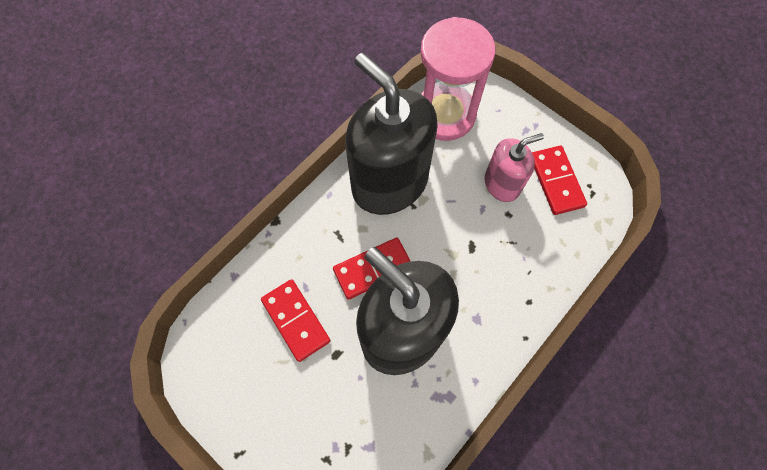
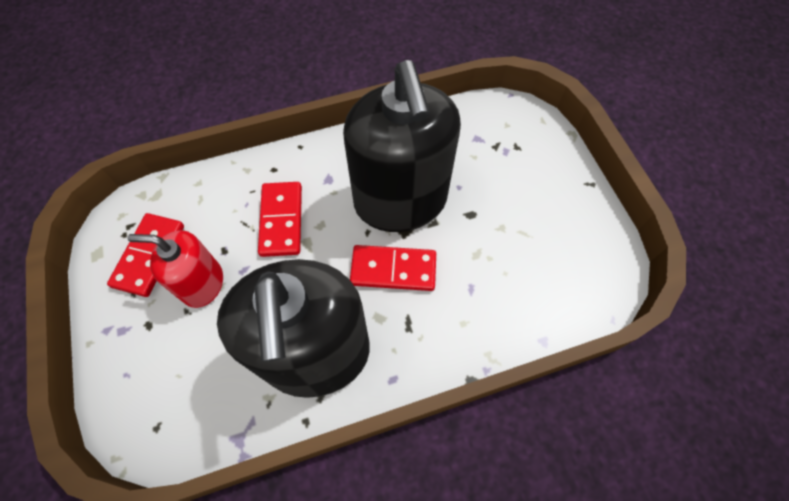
camera: 150 degrees left, 5 degrees down
(295, 320) = (495, 262): red domino -> red domino (281, 220)
(445, 114) = (189, 408): pink hourglass -> none
(502, 184) = (202, 283): pink soap dispenser -> red soap dispenser

